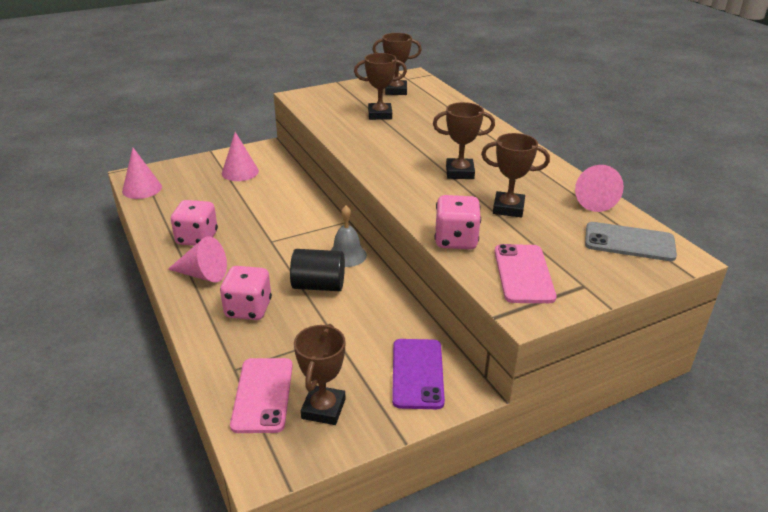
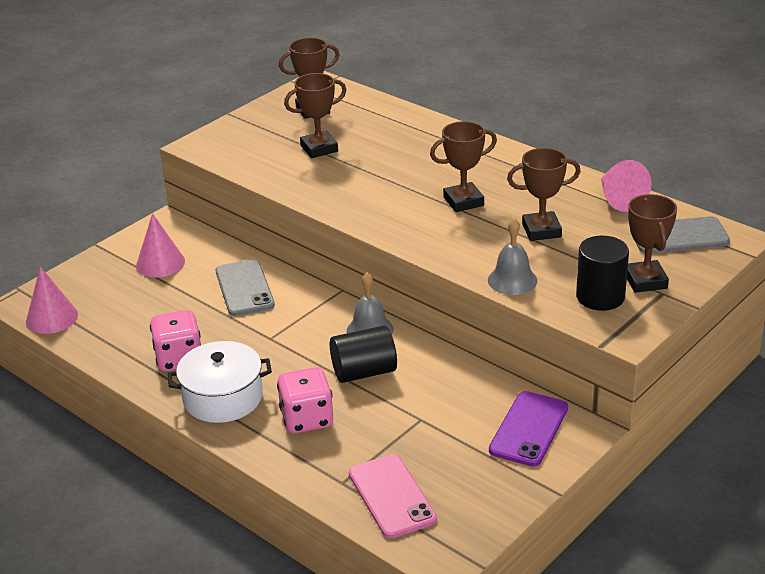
camera: 20 degrees left, 0 degrees up
(203, 274) = (223, 397): pink cone -> white pot
(281, 202) = (244, 288): none -> grey phone
(323, 409) = (461, 489): brown trophy -> brown trophy (645, 281)
(417, 373) = (528, 429): purple phone -> purple phone turned 45 degrees clockwise
(456, 240) = (512, 280): pink dice -> grey bell
(523, 274) = (600, 297): pink phone -> black cylinder

